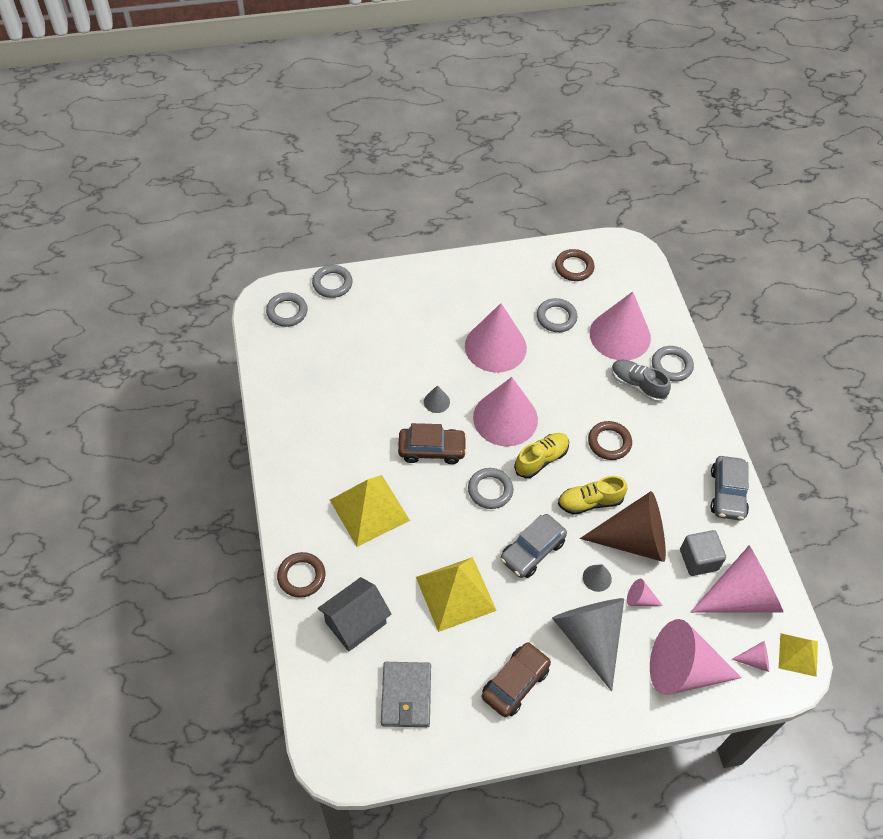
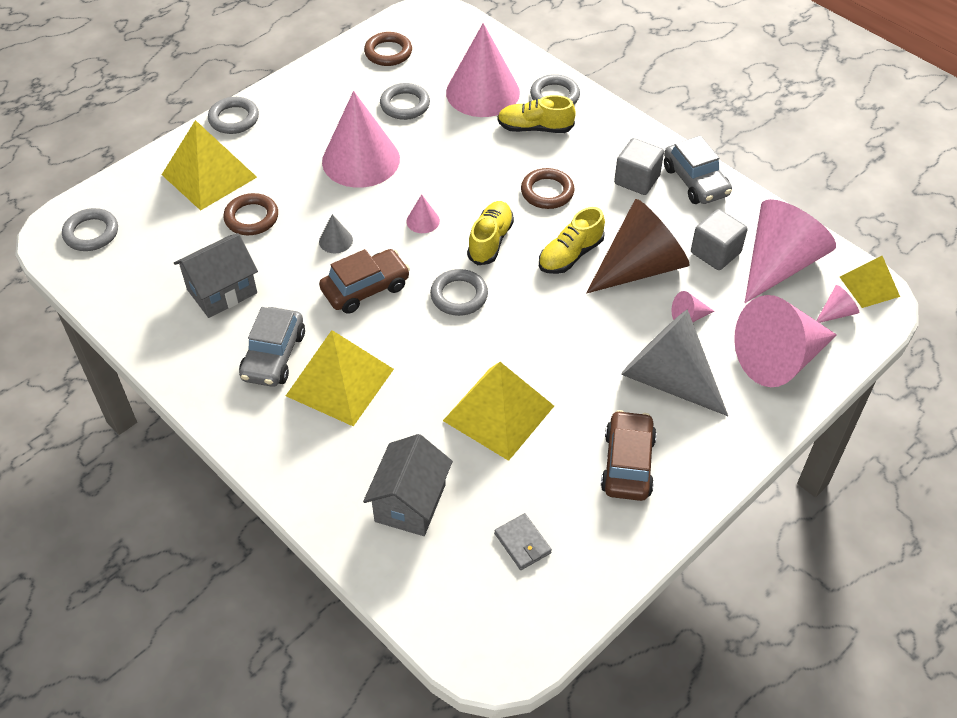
camera: 30 degrees left, 5 degrees down
(301, 576) = (311, 490): brown ring -> brown ring (251, 218)
(332, 283) = (126, 181): grey ring -> grey ring (234, 119)
(339, 400) = (222, 291): none -> grey house
(387, 306) = (209, 175): none -> yellow pyramid
(406, 695) = (522, 543): grey wallet -> grey wallet, size x0.59
(505, 418) = (423, 221): pink cone -> pink cone, size x0.41
(532, 550) = (547, 330): grey car -> grey car (273, 356)
(597, 578) = (631, 320): grey cone -> none
(637, 385) = (535, 128): grey shoe -> yellow shoe
(683, 468) = (637, 180): none -> grey cube

